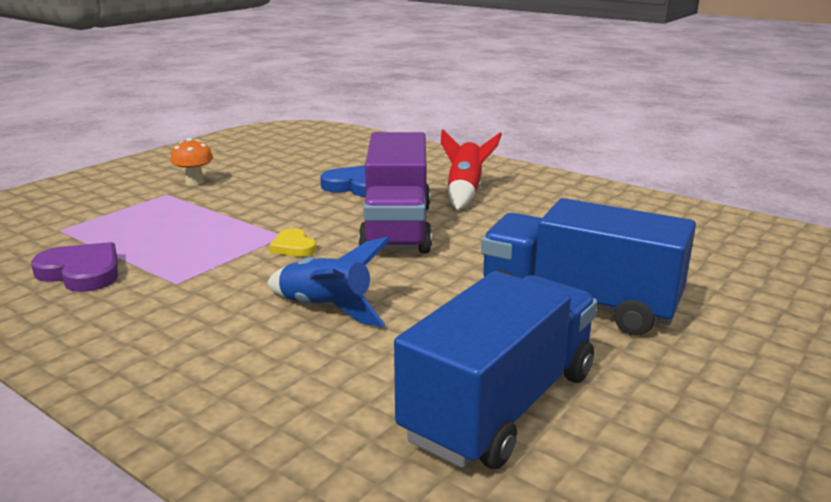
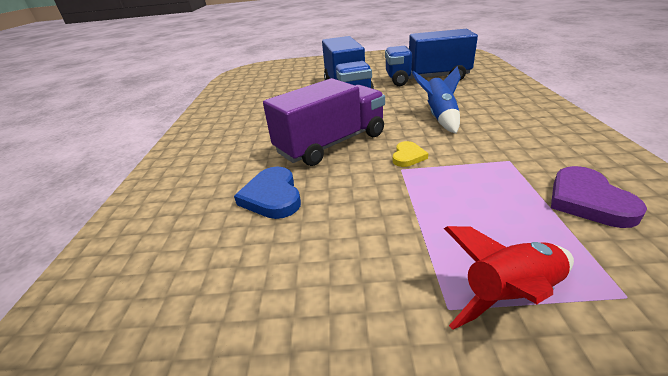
camera: 125 degrees left, 10 degrees up
(195, 182) = (389, 319): orange mushroom -> none
(465, 192) = (240, 152): red rocket -> red rocket (510, 294)

